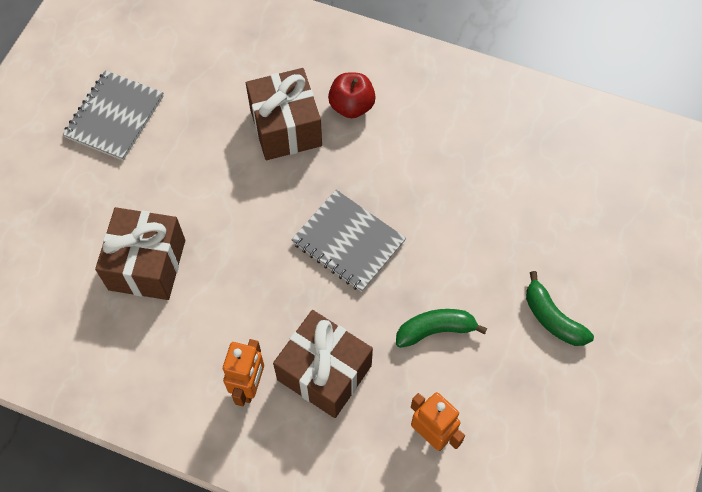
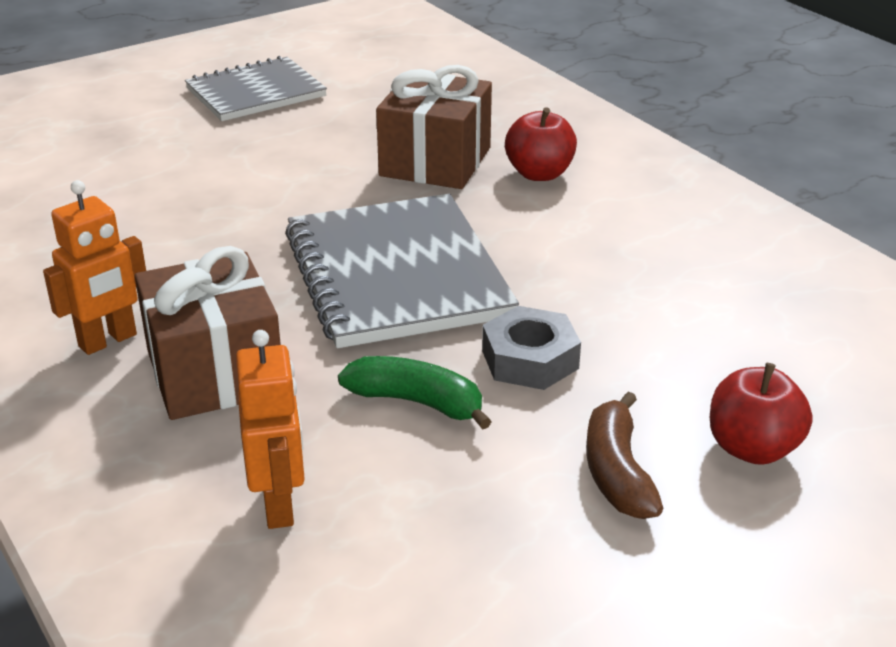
camera: 35 degrees right, 30 degrees down
(147, 265) = (138, 199): brown gift -> none
(348, 242) = (396, 275): grey notebook -> grey notebook, size x1.51
(462, 266) = (530, 359): none -> grey nut
(552, 318) = (617, 472): green banana -> brown banana
(595, 266) = (752, 448): none -> red apple

